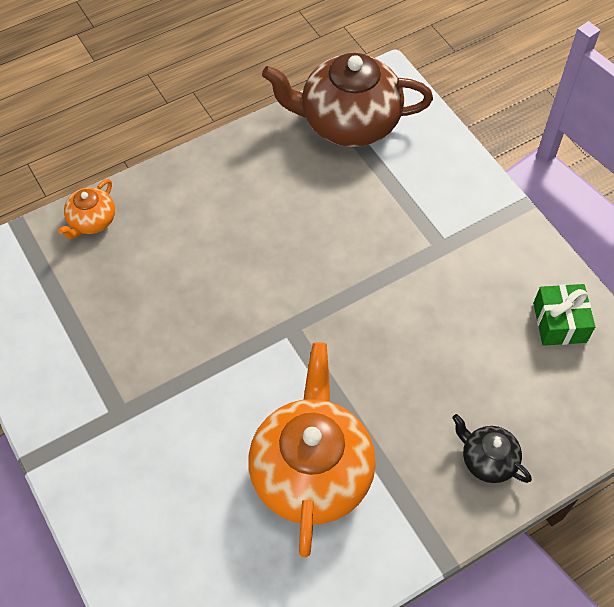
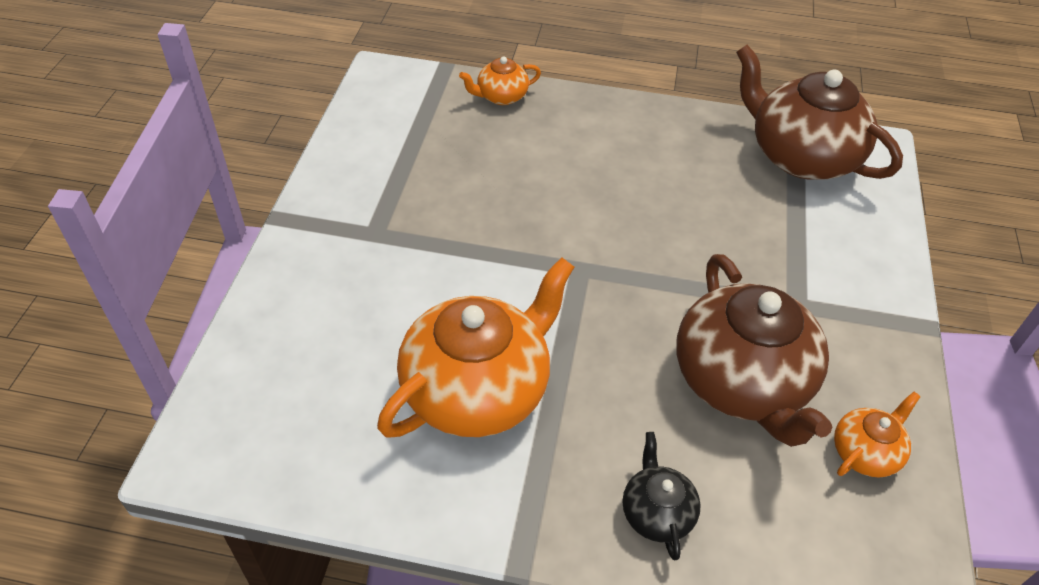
camera: 40 degrees right, 10 degrees down
(458, 331) = (742, 382): none -> brown teapot
(559, 322) = (865, 452): green gift -> orange teapot

